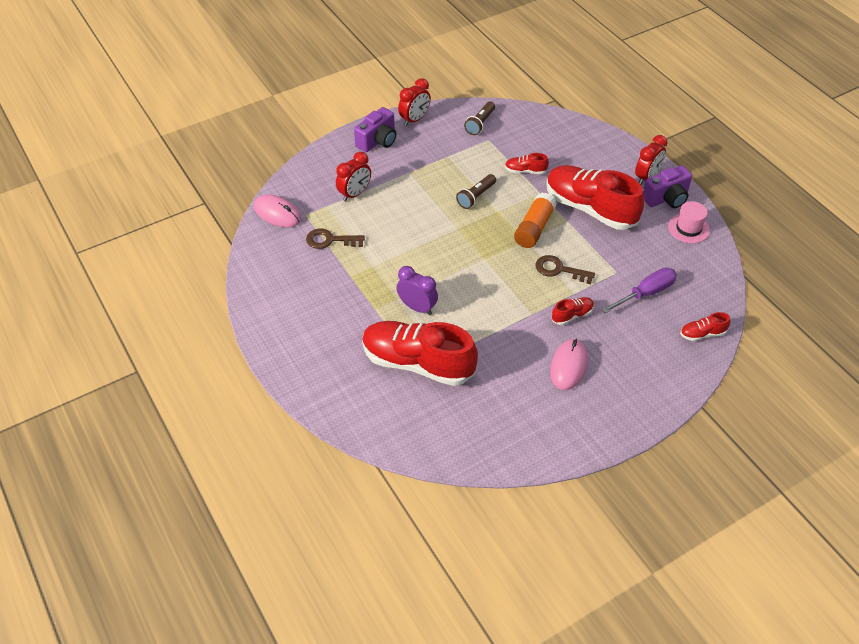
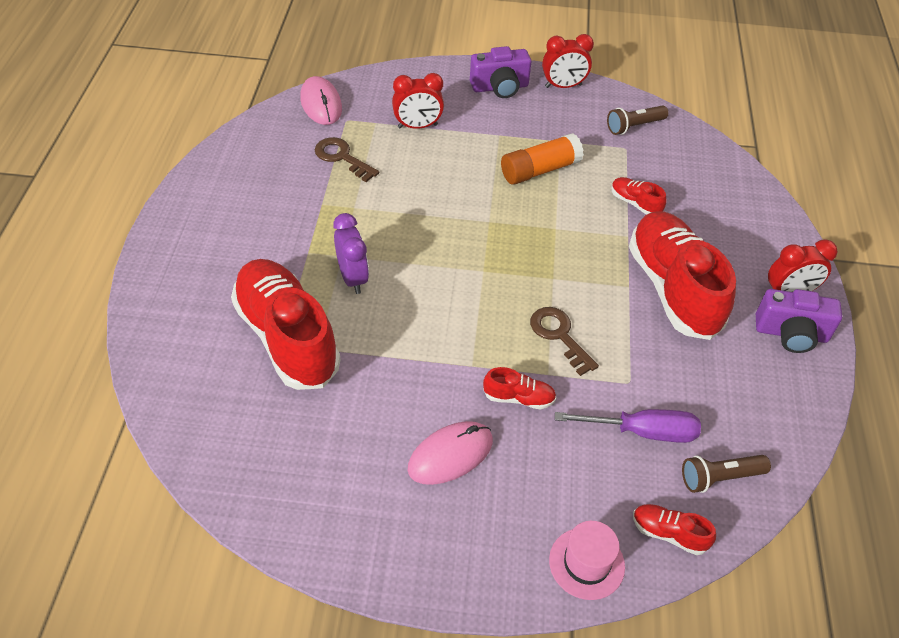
camera: 35 degrees right, 0 degrees up
(476, 197) = (546, 200): brown flashlight -> brown flashlight (719, 478)
(534, 228) = (578, 271): orange glue stick -> orange glue stick (540, 170)
(688, 228) = (785, 387): pink hat -> pink hat (586, 563)

